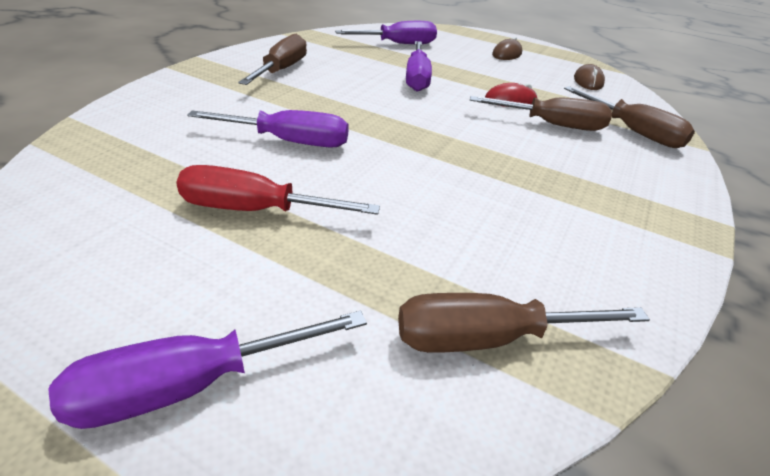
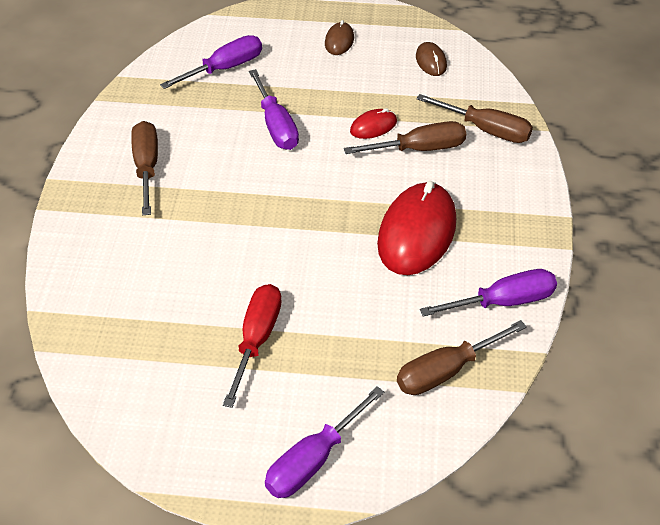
camera: 20 degrees left, 10 degrees up
(256, 210) = (256, 340): red screwdriver -> red screwdriver turned 120 degrees clockwise
(289, 142) = (227, 263): purple screwdriver -> purple screwdriver (503, 302)
(518, 181) = (417, 233): none -> red mouse

